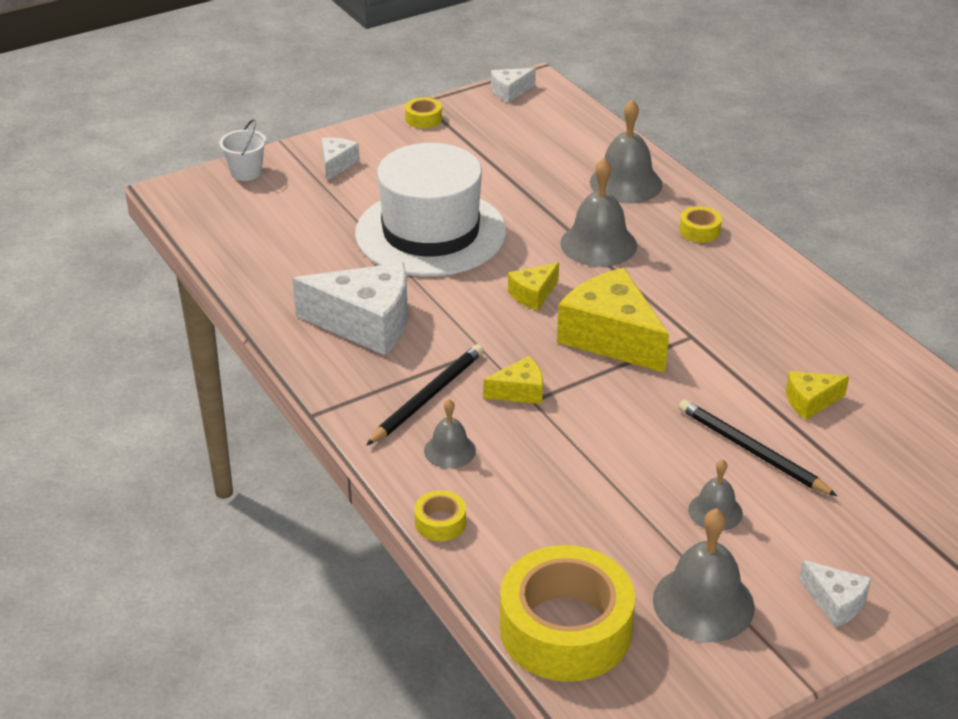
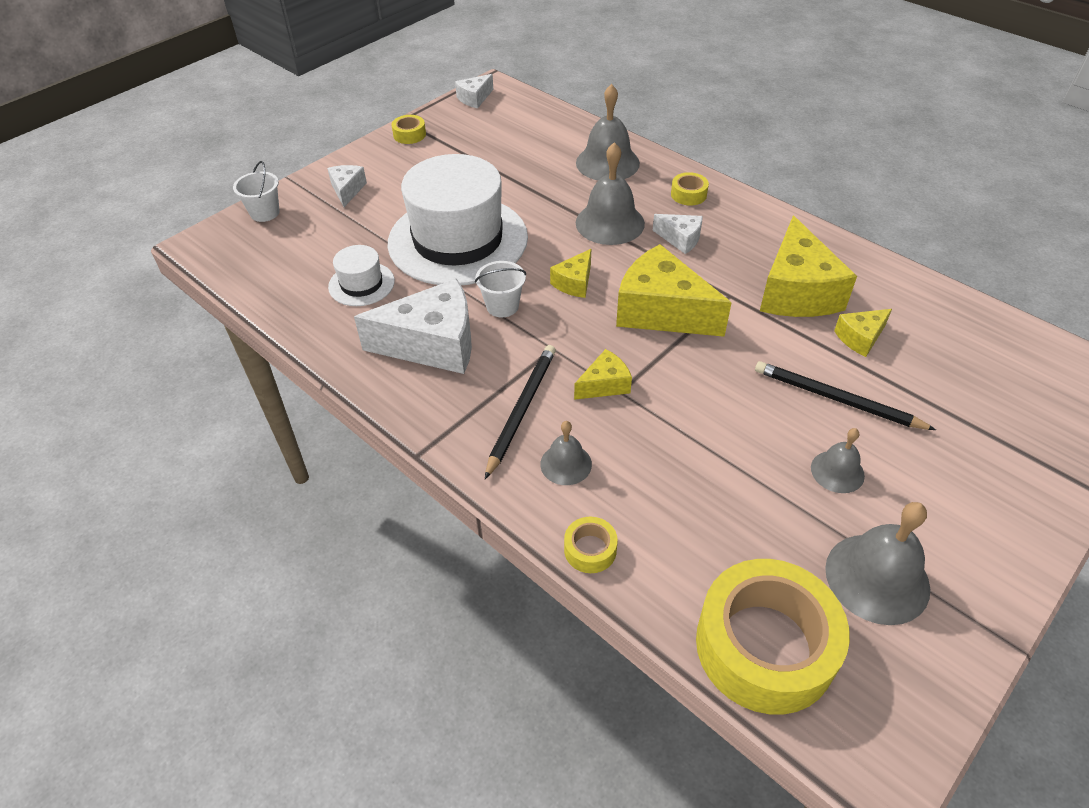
camera: 15 degrees left, 10 degrees up
(317, 256) = (361, 284): none -> white hat
(449, 302) = (502, 306): none -> white bucket
(766, 346) = (796, 291): none -> yellow cheese
(835, 602) = (991, 545): white cheese -> white cheese (680, 239)

